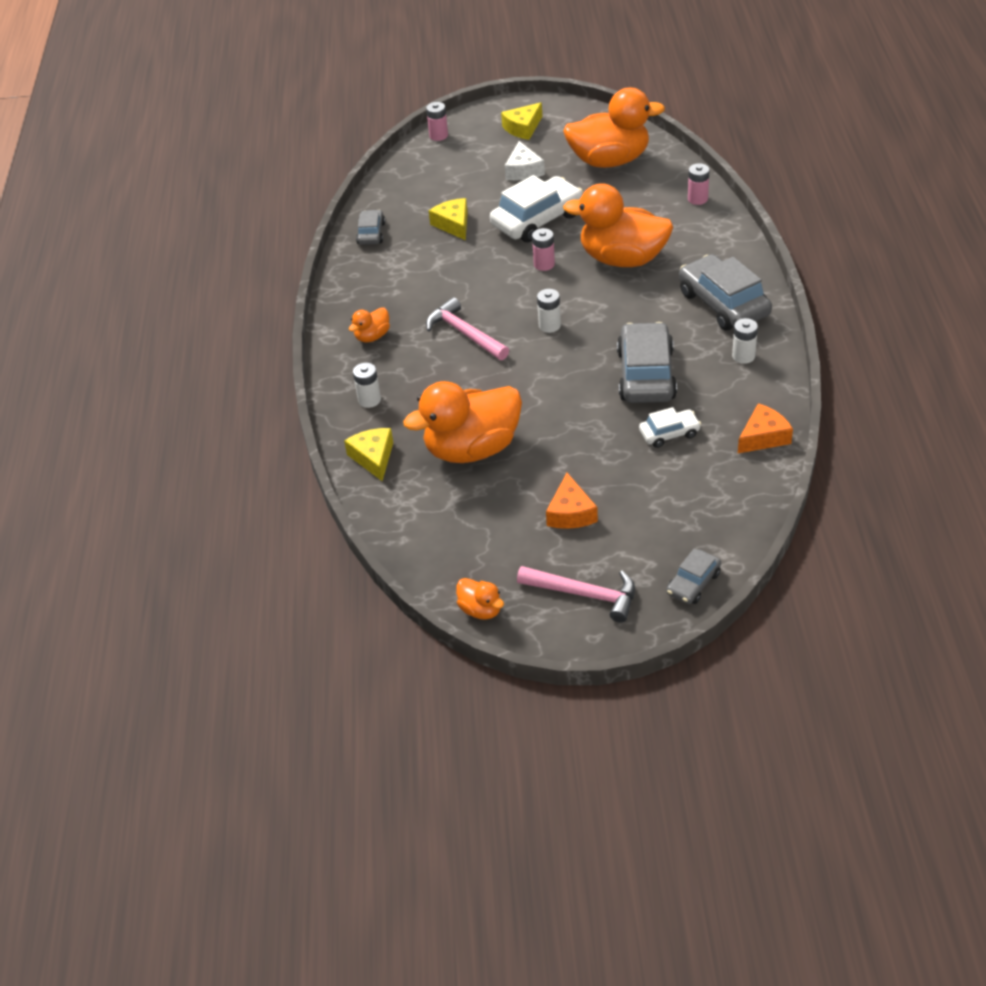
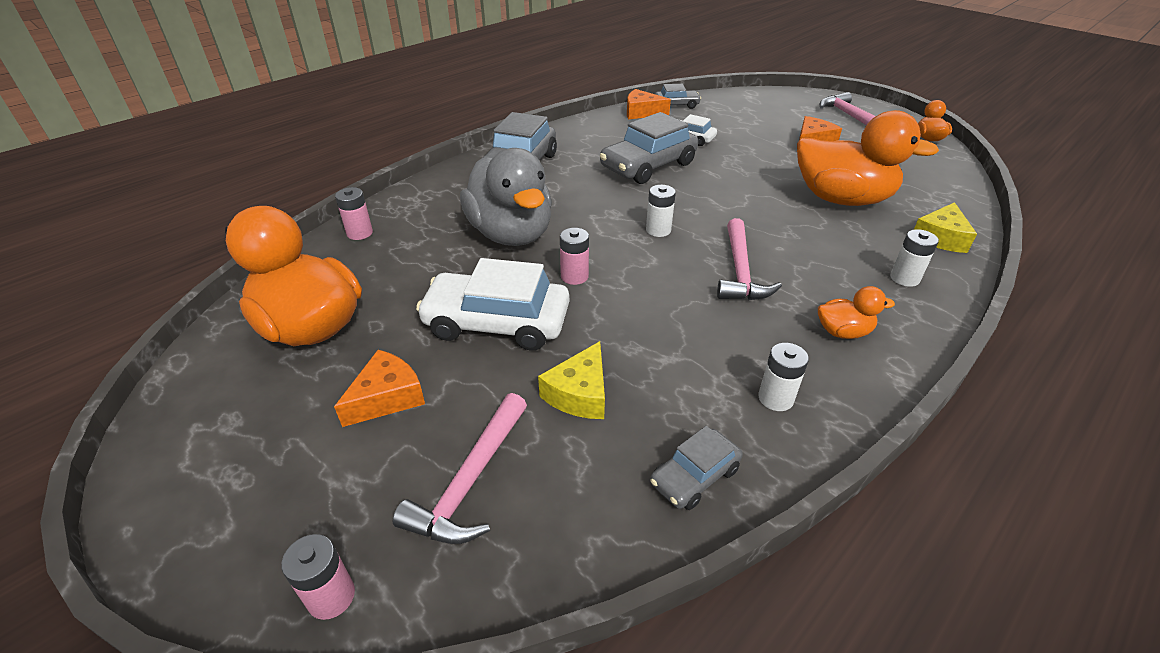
camera: 135 degrees left, 5 degrees down
(446, 177) = (470, 481): none -> pink hammer
(523, 128) = (247, 471): yellow cheese -> none
(523, 170) = (387, 397): white cheese -> orange cheese
(622, 259) = (511, 234): orange duck -> grey duck
(693, 583) = (782, 96): grey car -> grey car (676, 105)
(743, 356) = (573, 140): white battery -> white battery (775, 398)

